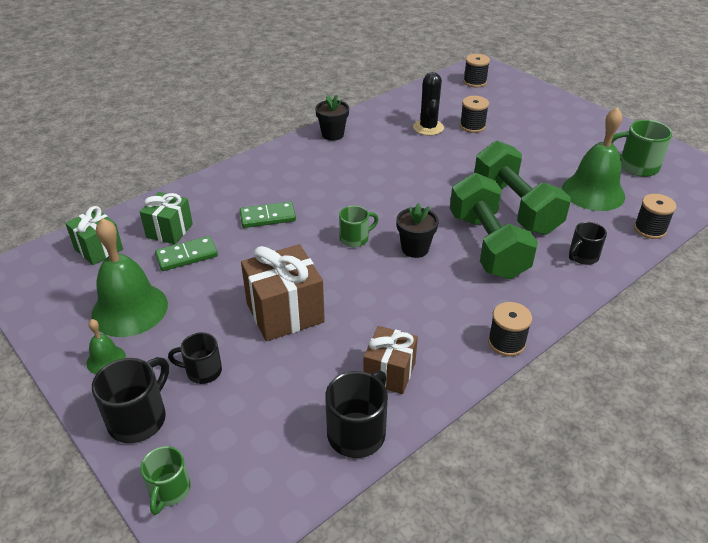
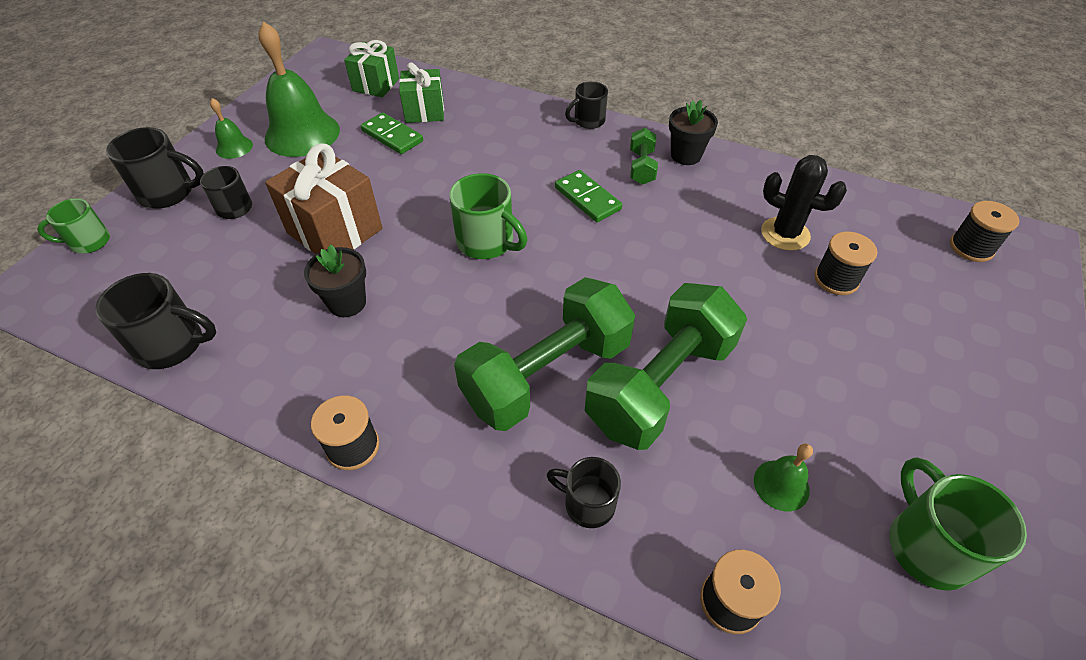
camera: 65 degrees right, 10 degrees up
(260, 159) = (588, 121): none -> black mug
(268, 217) = (485, 164): green domino -> green domino (587, 198)
(330, 154) = (641, 167): none -> green dumbbell
(355, 238) = (487, 242): green mug -> green mug, size x1.53
(389, 373) = (266, 344): brown gift -> none
(415, 248) = (497, 301): black flower pot -> black flower pot (347, 303)
(428, 127) = (785, 234): black cactus -> black cactus turned 60 degrees clockwise
(593, 192) = (781, 485): green bell -> green bell, size x0.48

